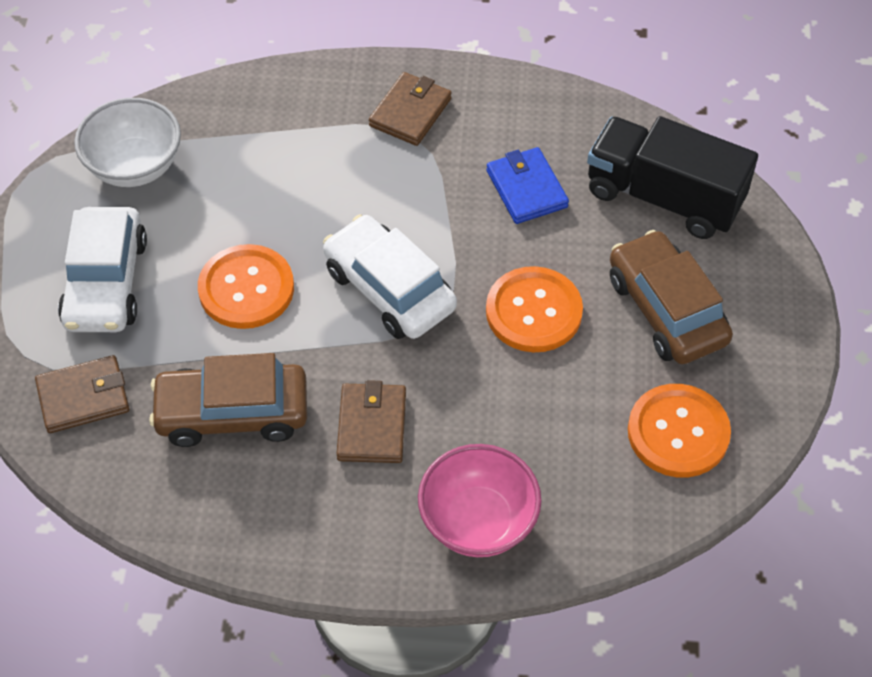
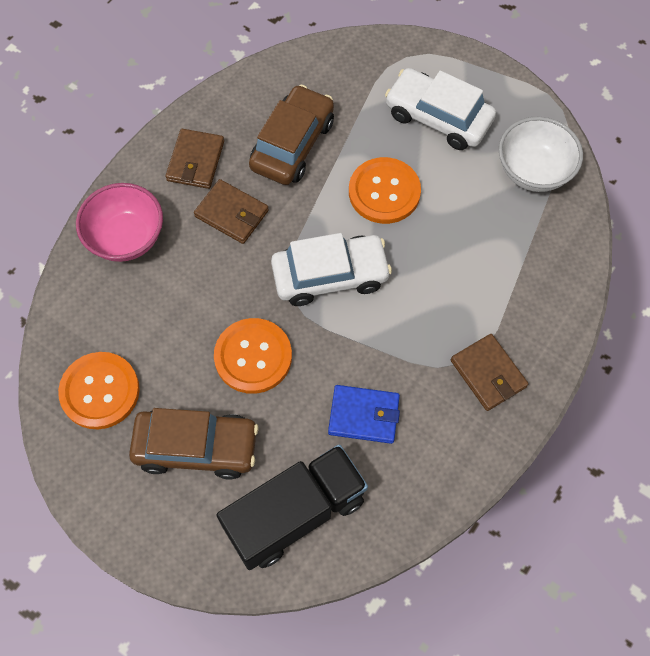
camera: 120 degrees right, 10 degrees up
(83, 397) = (355, 75): brown wallet -> brown wallet (196, 161)

